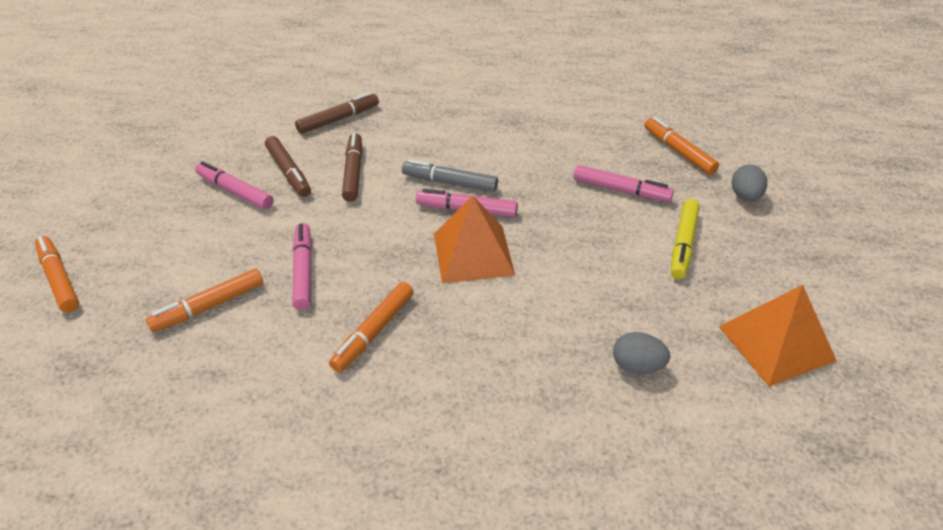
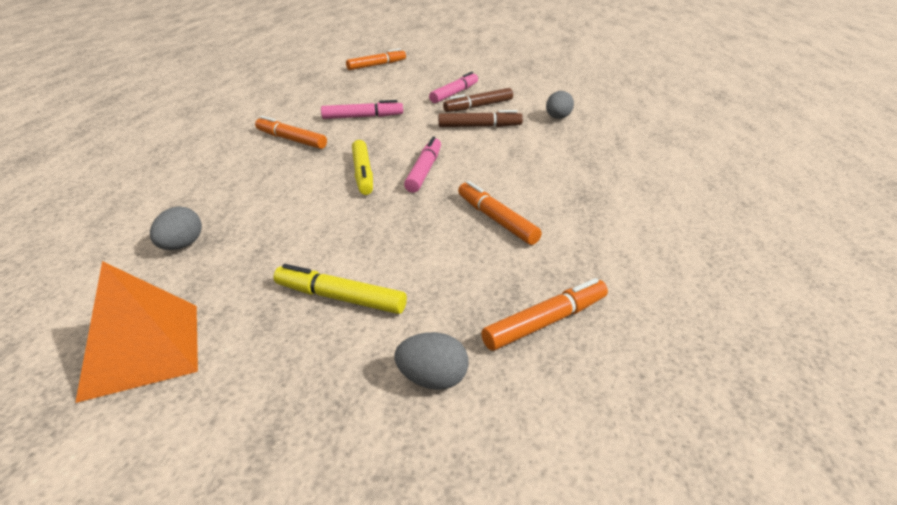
camera: 90 degrees right, 10 degrees down
(209, 306) = (339, 96): orange marker -> orange marker (496, 220)
(338, 119) = (558, 118): brown marker -> grey egg
(450, 182) = (466, 163): grey marker -> none
(473, 253) = (363, 173): orange pyramid -> yellow marker
(621, 190) = (451, 261): pink marker -> none

